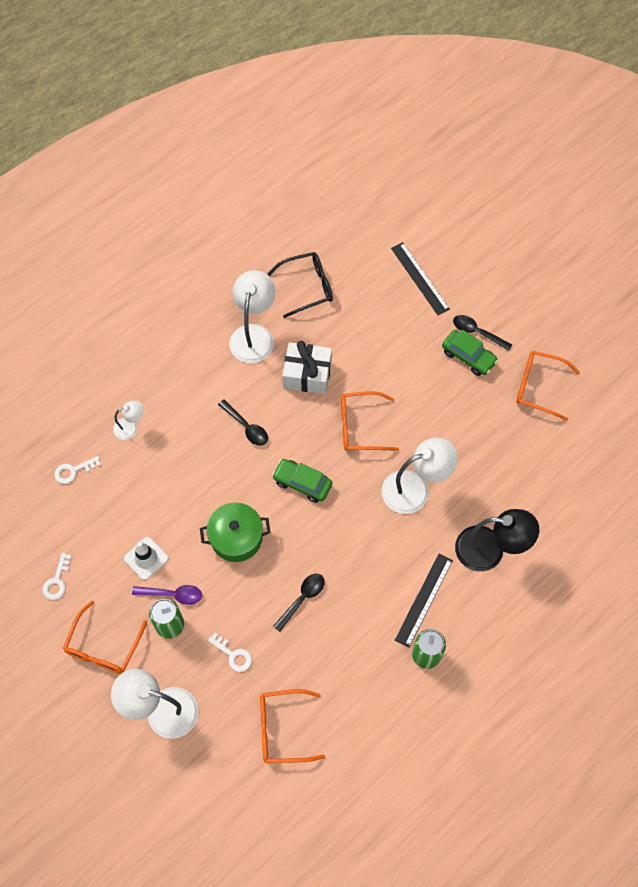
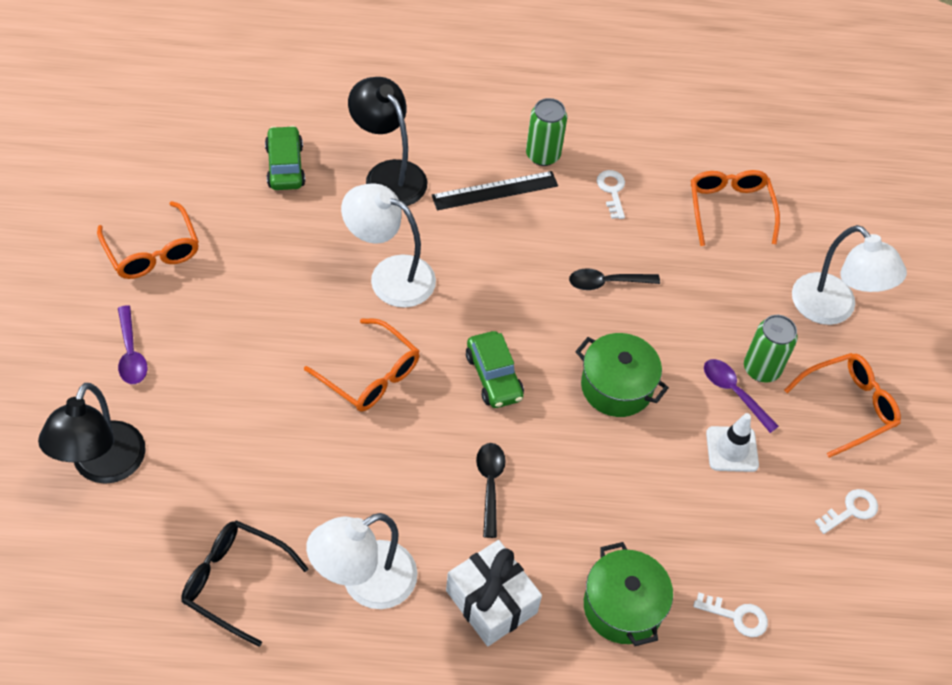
camera: 140 degrees left, 10 degrees down
(130, 427) = (623, 607): white lamp -> green pot
(233, 655) = (720, 295): white key -> white key (612, 191)
(282, 729) = (729, 209): orange glasses -> orange glasses turned 135 degrees counterclockwise
(307, 374) = (359, 479): white gift -> white gift (491, 602)
(420, 278) = (103, 466): black ruler -> black lamp
(468, 356) = (174, 339): green car -> green car (285, 166)
(477, 332) = (131, 353): black spoon -> purple spoon

